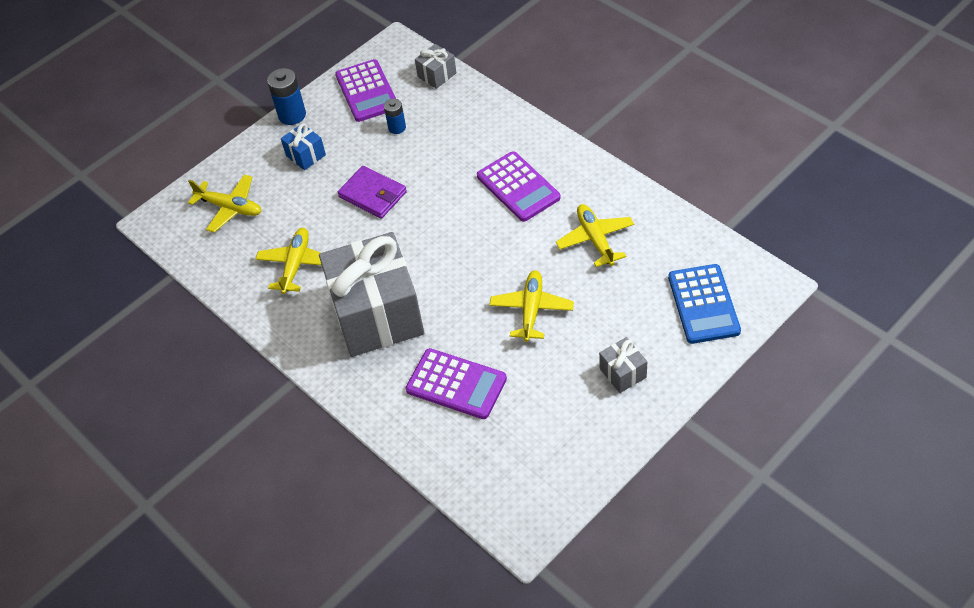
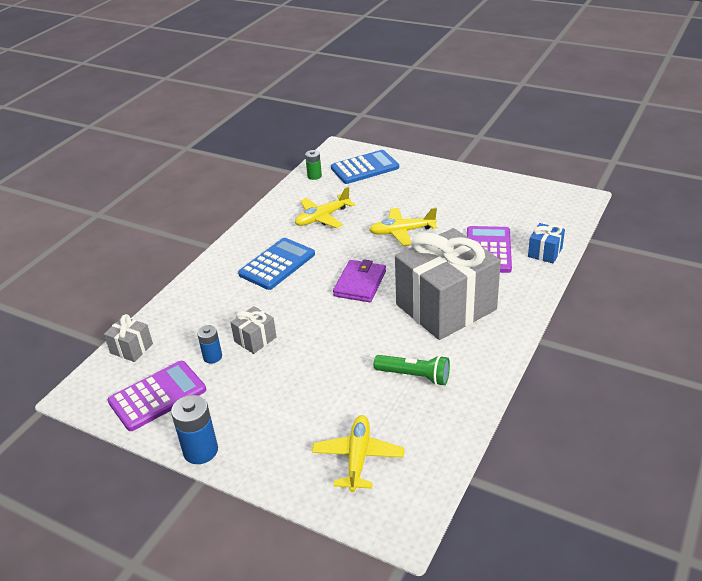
camera: 110 degrees left, 15 degrees down
(296, 265) = (414, 376): yellow plane -> green flashlight
(305, 155) = (264, 417): blue gift -> blue gift (545, 252)
(373, 194) = (308, 349): purple wallet -> purple wallet (360, 284)
(518, 187) = (277, 264): purple calculator -> blue calculator
(622, 373) = (436, 186): grey gift -> grey gift (255, 339)
(701, 246) = (314, 176): none -> green battery

